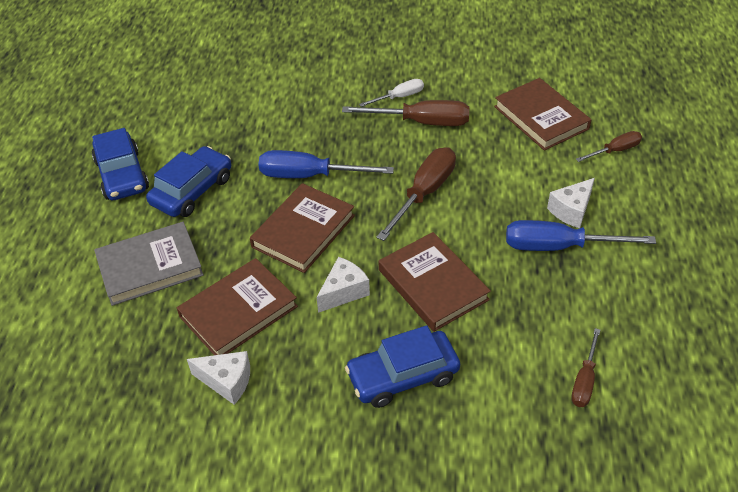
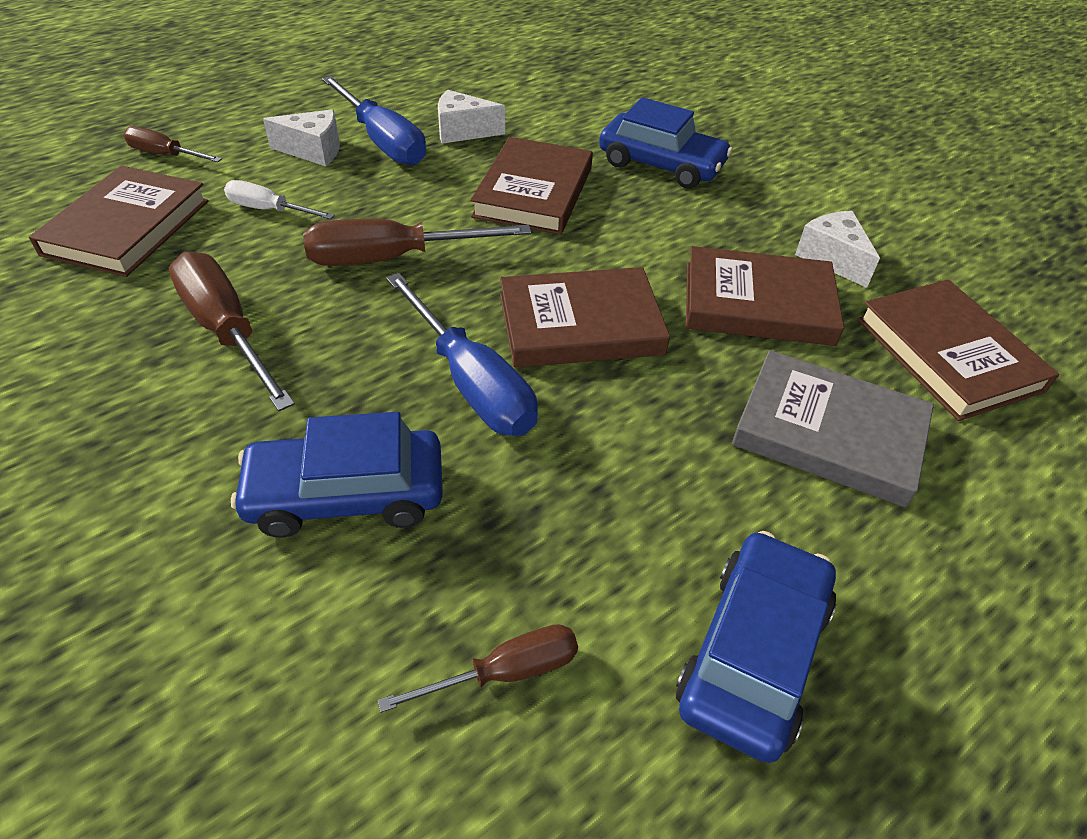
camera: 135 degrees left, 0 degrees up
(119, 359) = (948, 354): none -> brown book
(192, 191) = (658, 504): blue car -> blue car (346, 494)
(343, 292) = (623, 243): white cheese -> white cheese (463, 131)
(399, 97) = (168, 390): white screwdriver -> white screwdriver (269, 210)
(584, 380) = (534, 86): brown screwdriver -> brown screwdriver (504, 672)

